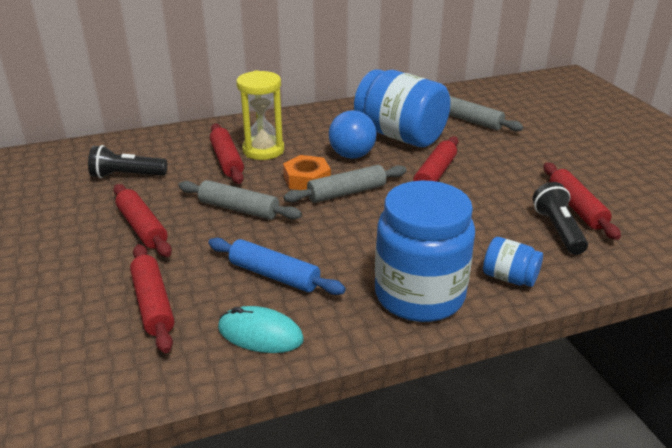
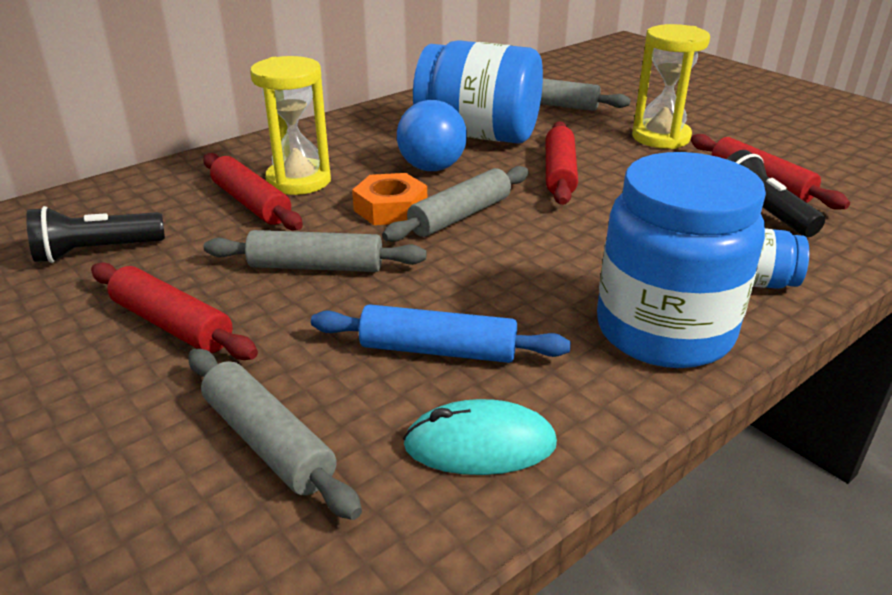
camera: 20 degrees left, 0 degrees up
(153, 304) = (268, 442): red rolling pin -> grey rolling pin
(530, 159) = (660, 137): none -> yellow hourglass

